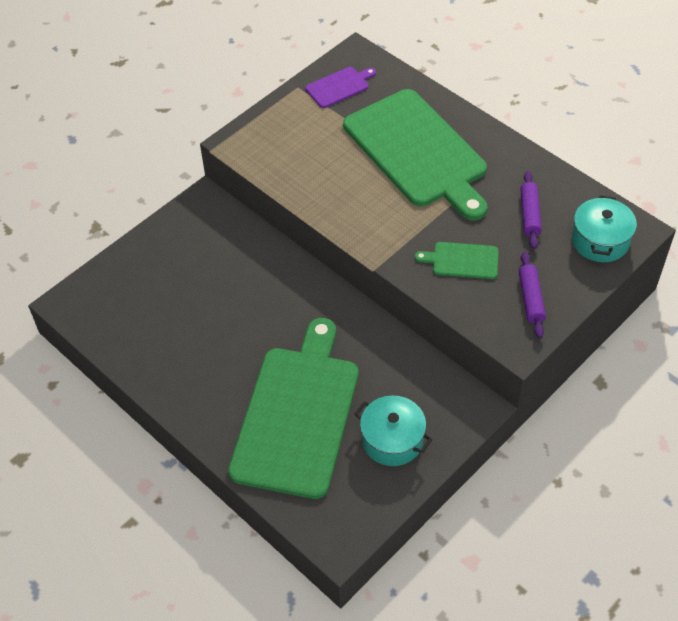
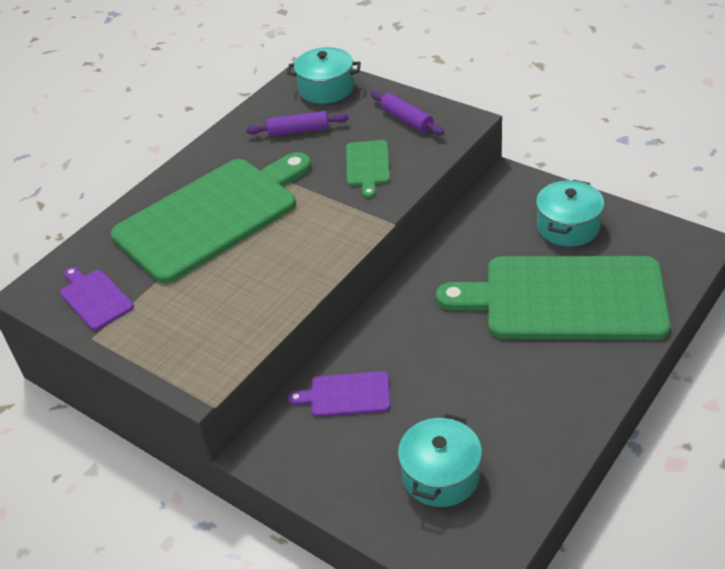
camera: 95 degrees left, 10 degrees down
(147, 298) = (440, 475): none -> turquoise pot
(239, 252) = (346, 395): none -> purple cutting board
(530, 299) = (406, 120): purple rolling pin -> purple rolling pin turned 60 degrees clockwise

